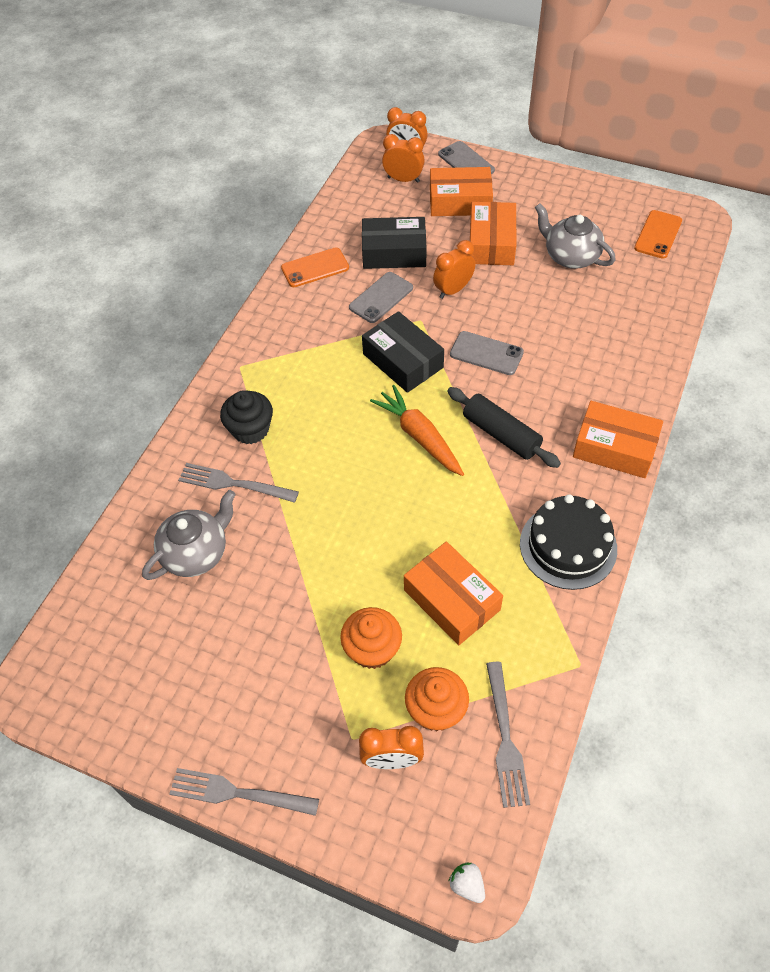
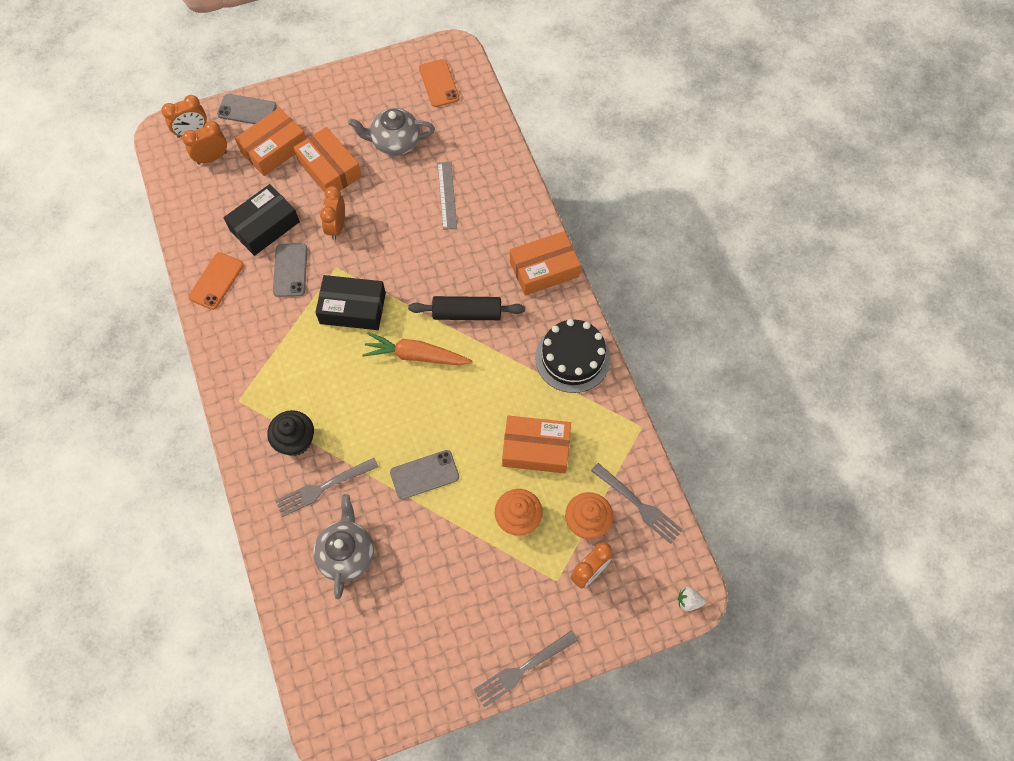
camera: 45 degrees left, 10 degrees up
(486, 353) = (404, 260): grey phone -> grey phone (424, 475)
(578, 326) = (447, 195): none -> grey ruler

